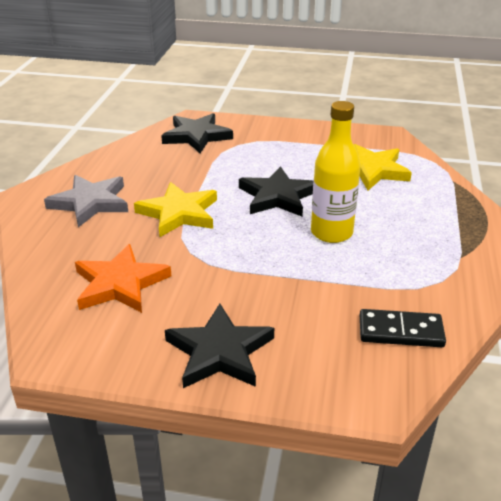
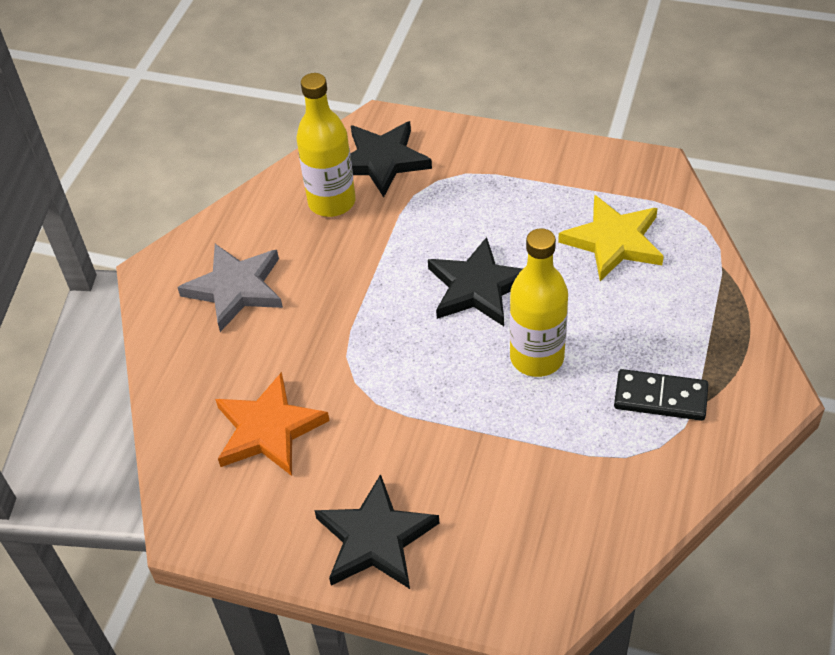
camera: 10 degrees right, 15 degrees up
(162, 156) = (332, 202): none -> yellow bottle
(179, 213) = (346, 313): yellow star -> none
(400, 331) = (589, 523): black domino -> black domino (660, 398)

